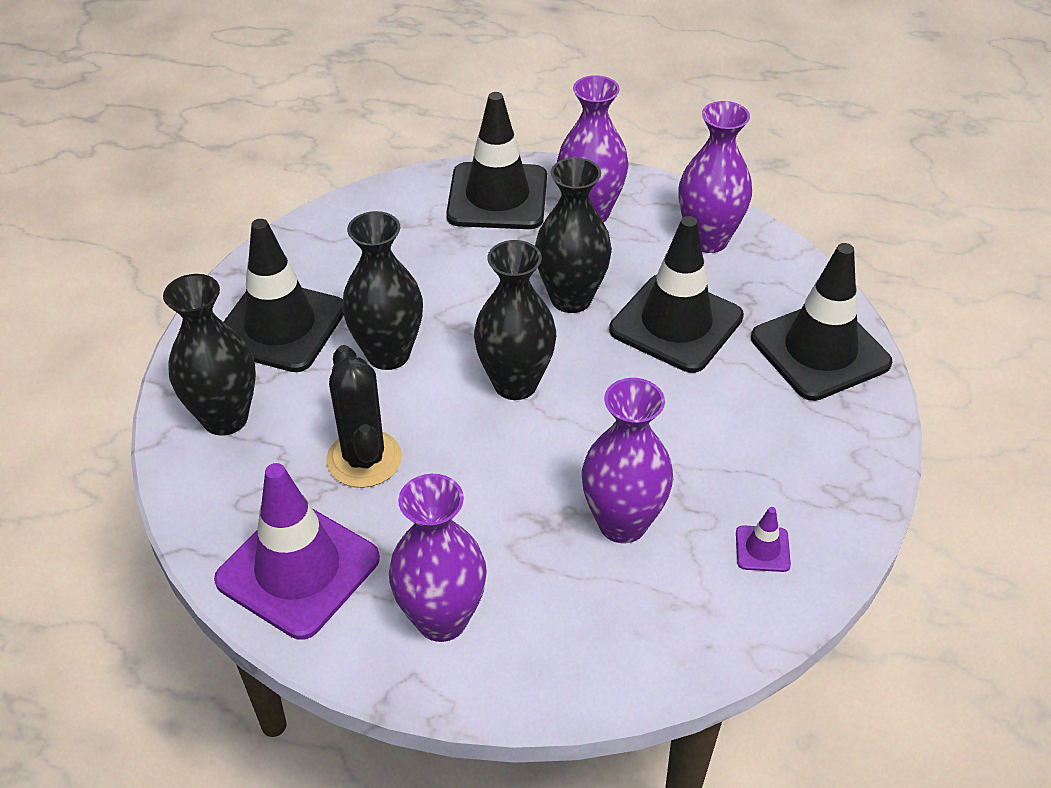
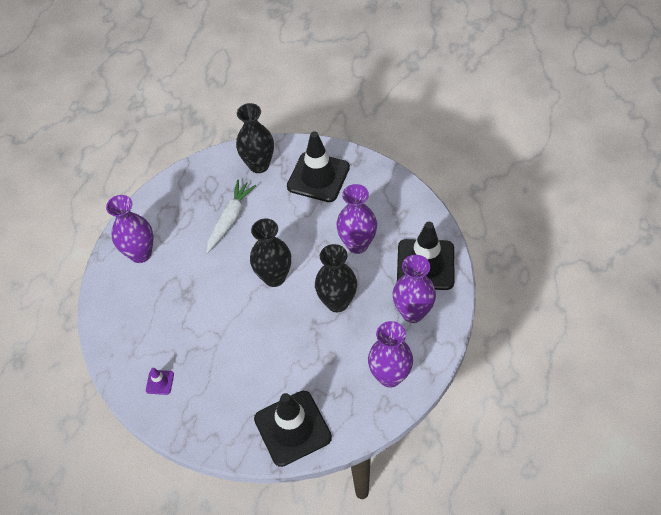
camera: 95 degrees right, 10 degrees up
(298, 569) = (172, 202): purple traffic cone -> none
(364, 459) = (230, 219): black cactus -> white carrot
(388, 354) = (297, 222): black vase -> none
(622, 523) = (182, 322): purple vase -> purple vase (357, 244)
(676, 323) = (316, 354): black traffic cone -> none

